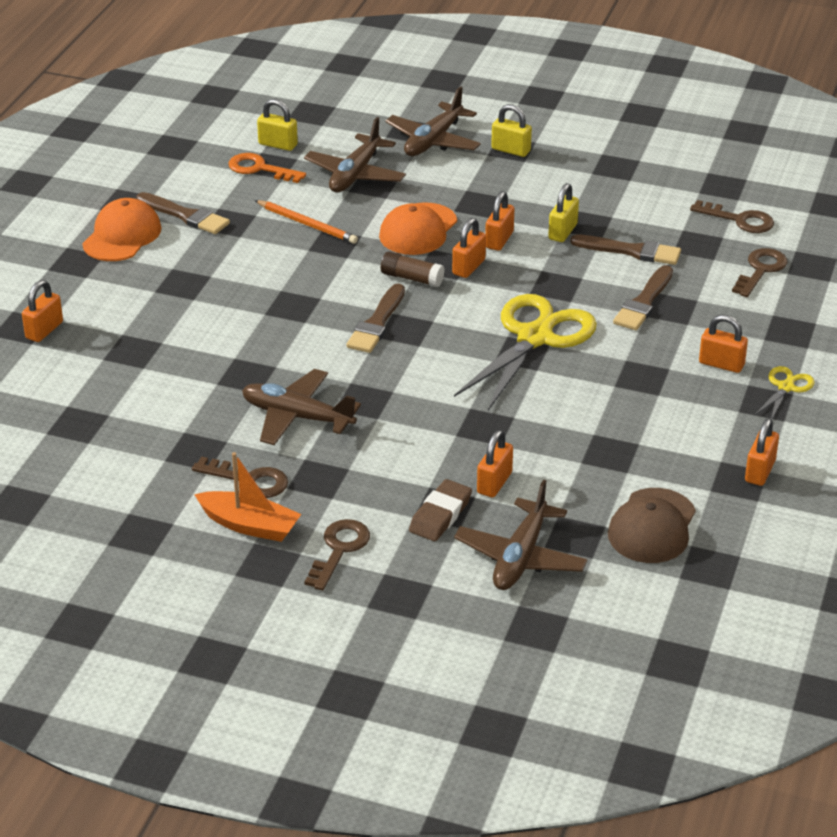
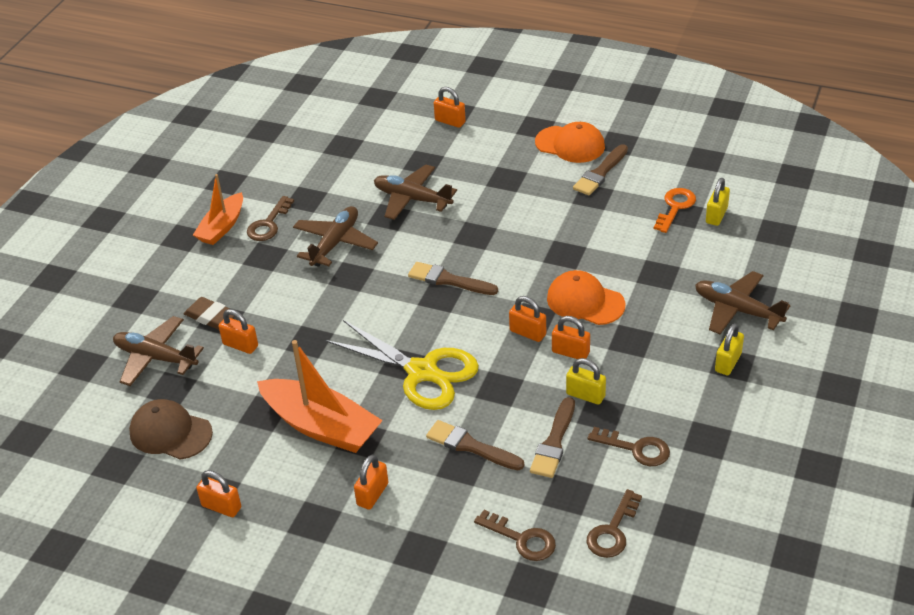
camera: 95 degrees right, 5 degrees up
(307, 224) = (591, 237): orange pencil -> none
(339, 550) = (187, 268): brown key -> brown key (636, 449)
(355, 174) = (672, 262): brown plane -> brown plane (412, 199)
(412, 278) = (511, 299): brown glue stick -> none
(627, 406) = (321, 426): none -> orange boat
(785, 387) = (333, 538): yellow scissors -> none

